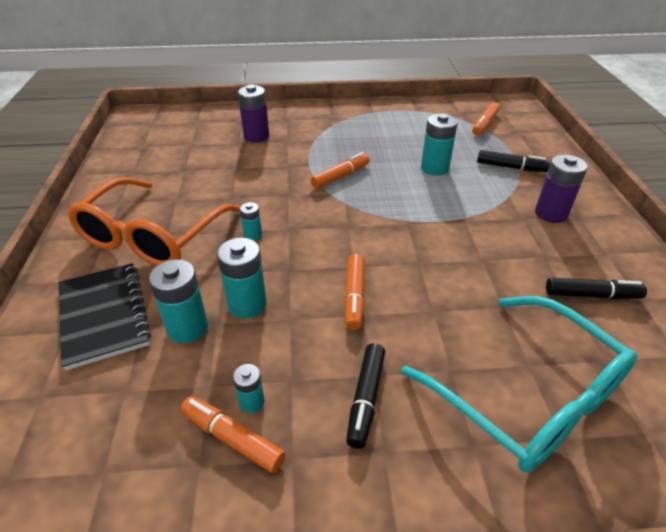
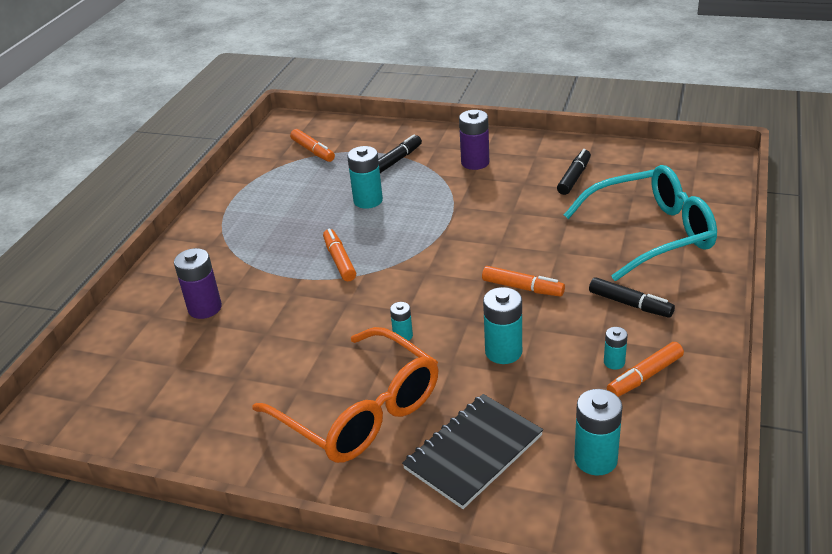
camera: 65 degrees left, 5 degrees down
(103, 315) = (473, 452): black notebook -> black notebook turned 45 degrees counterclockwise
(187, 328) = (517, 393): turquoise battery -> turquoise battery (595, 459)

